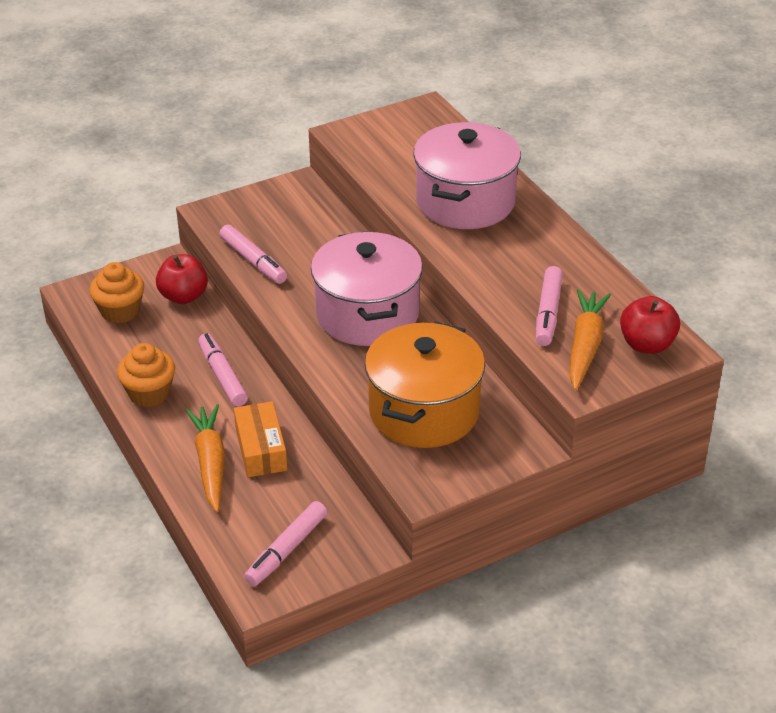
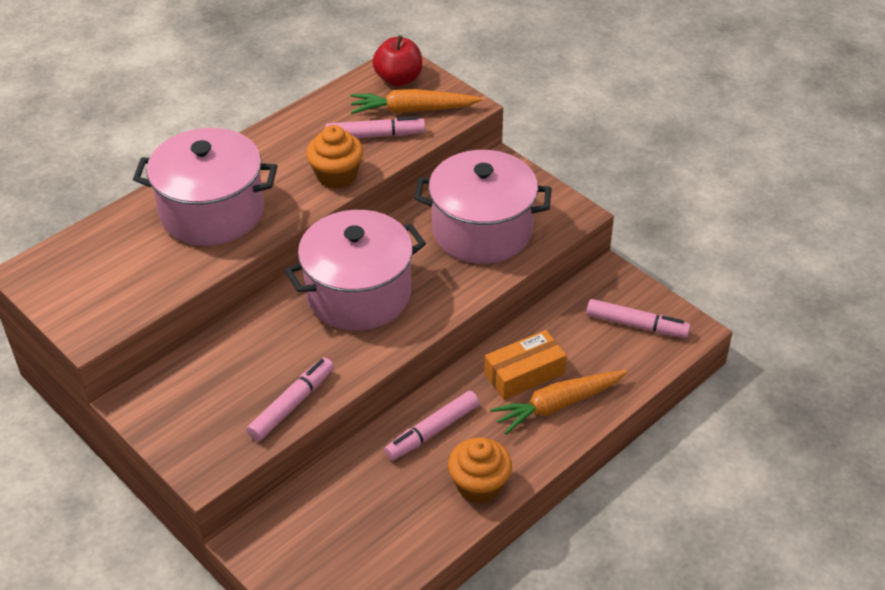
camera: 105 degrees left, 5 degrees up
(120, 311) = (351, 560): orange cupcake -> orange cupcake (336, 175)
(184, 296) = (309, 506): red apple -> none
(424, 411) = (482, 230): orange pot -> pink pot

